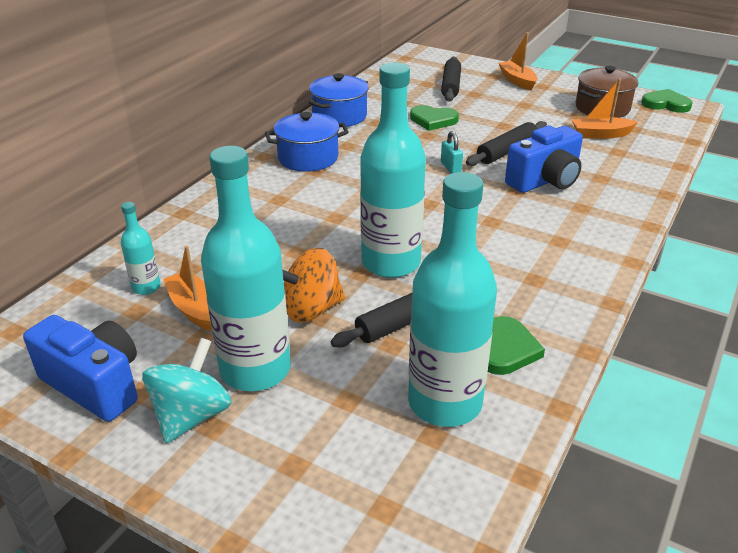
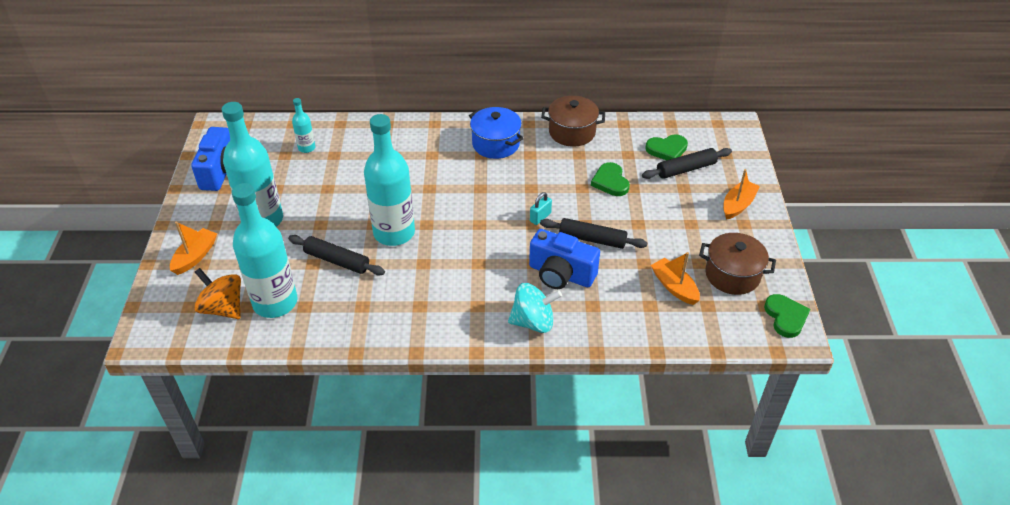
camera: 60 degrees right, 10 degrees up
(191, 415) = (218, 214): turquoise spinning top -> turquoise spinning top (533, 322)
(194, 309) = (299, 174): orange boat -> orange boat (195, 256)
(311, 309) = (325, 218): orange spinning top -> orange spinning top (223, 308)
(339, 116) = (572, 132): blue pot -> brown pot
(506, 349) = (336, 314): green heart -> green heart (667, 149)

